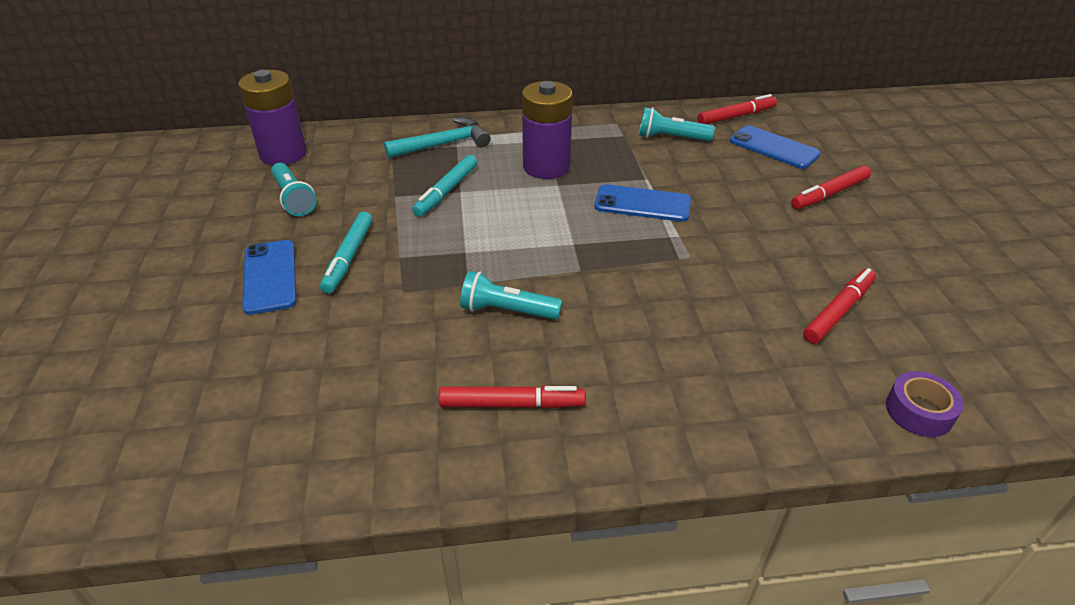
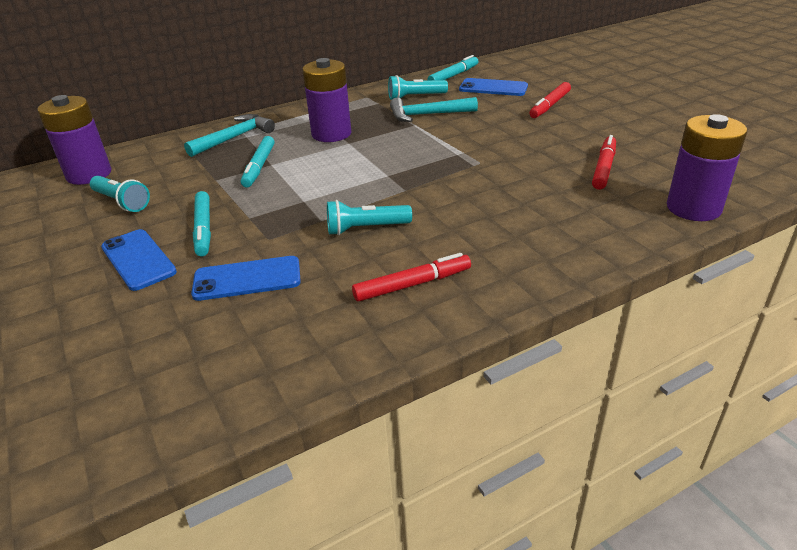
camera: 20 degrees left, 5 degrees down
(642, 204) = (423, 140): blue phone -> blue phone (247, 279)
(669, 168) = (427, 115): none -> turquoise hammer
(736, 116) = (453, 76): red marker -> turquoise marker
(919, 411) = (693, 208): purple tape -> purple battery

